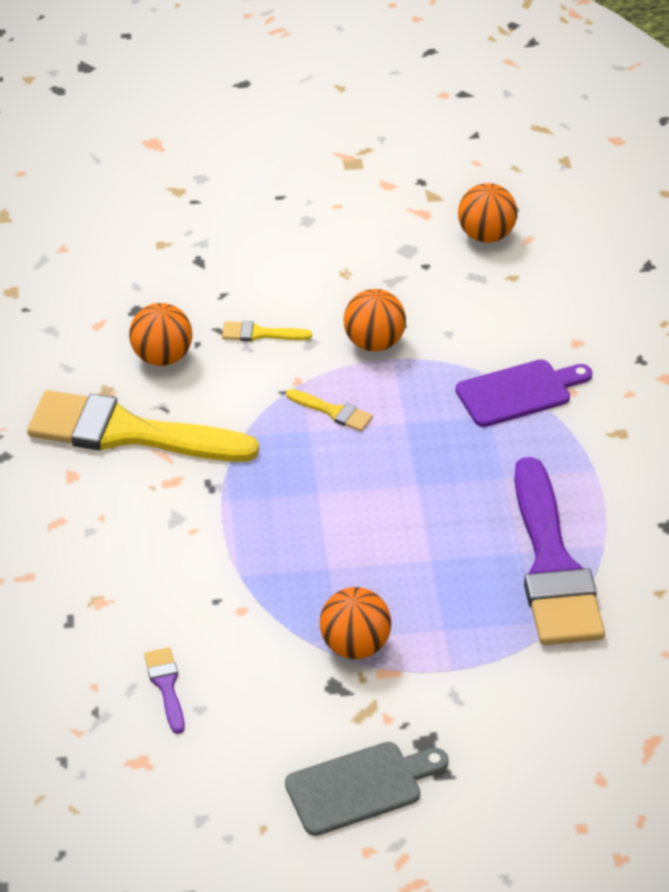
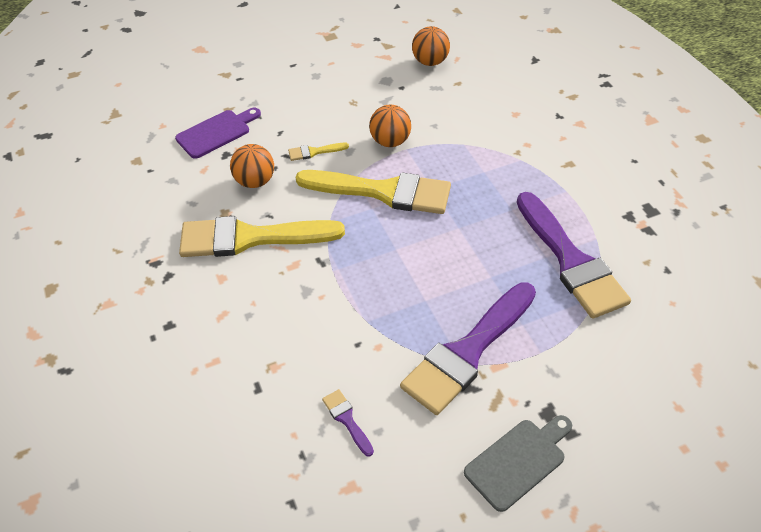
camera: 15 degrees left, 5 degrees up
(333, 412) = (383, 192): yellow brush -> yellow brush, size x2.46
(355, 645) = (467, 352): orange ball -> purple brush
(518, 392) = (495, 152): purple cutting board -> purple cutting board (216, 132)

